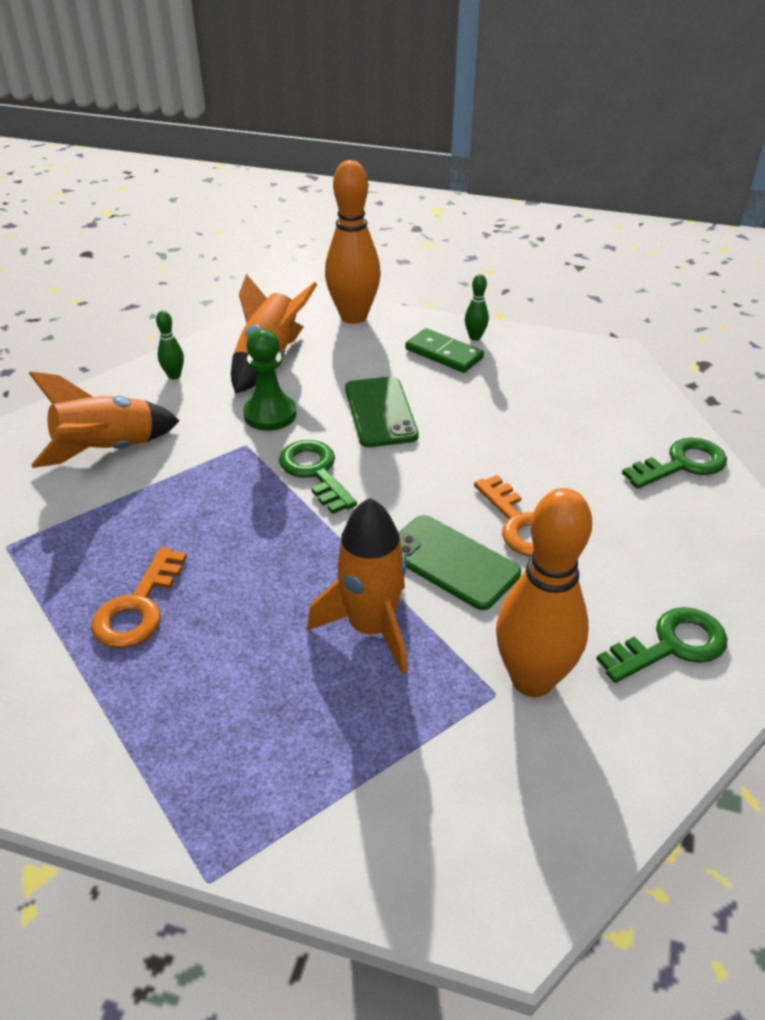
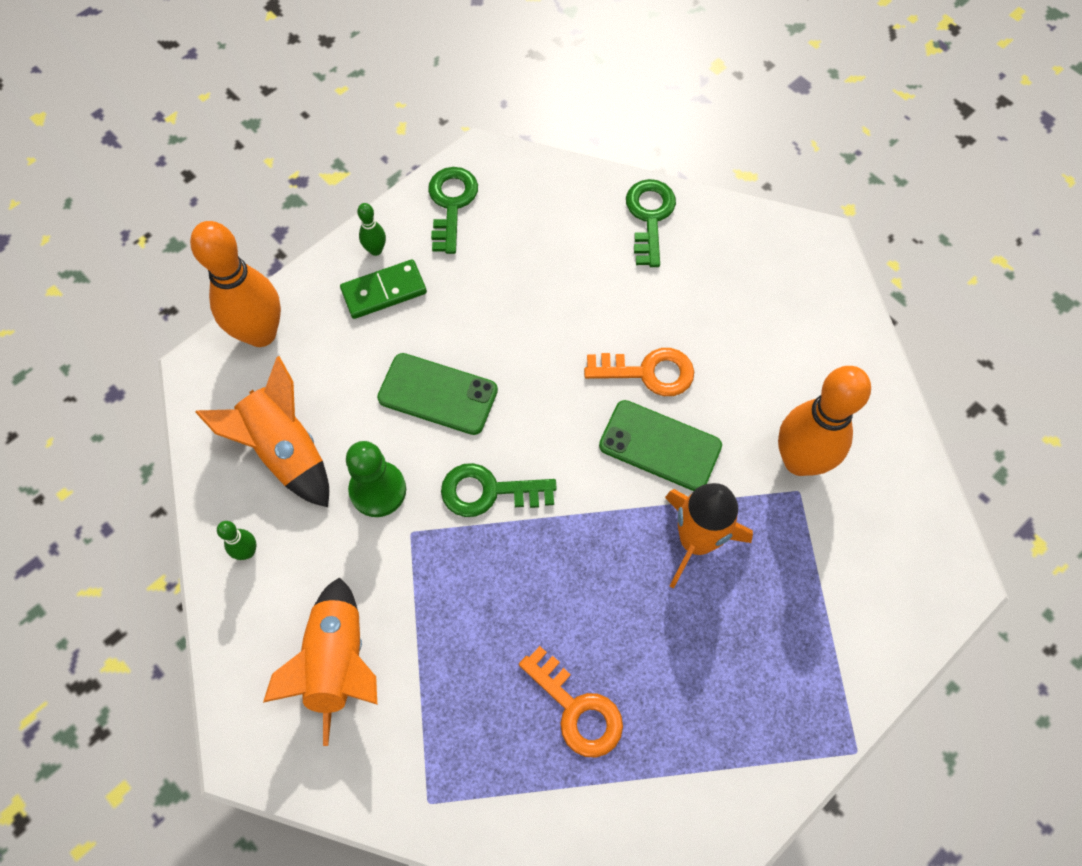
camera: 60 degrees left, 25 degrees up
(451, 562) = (660, 446): green phone -> green phone turned 45 degrees clockwise
(671, 645) = (815, 355): green key -> green key (451, 204)

